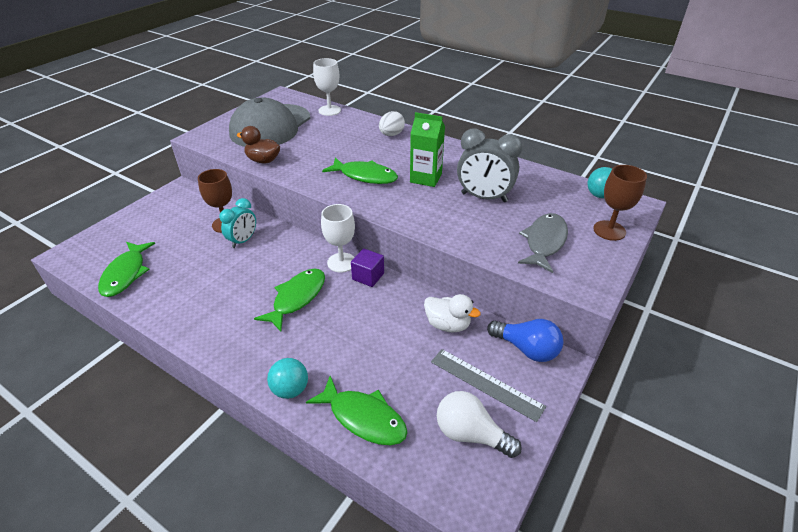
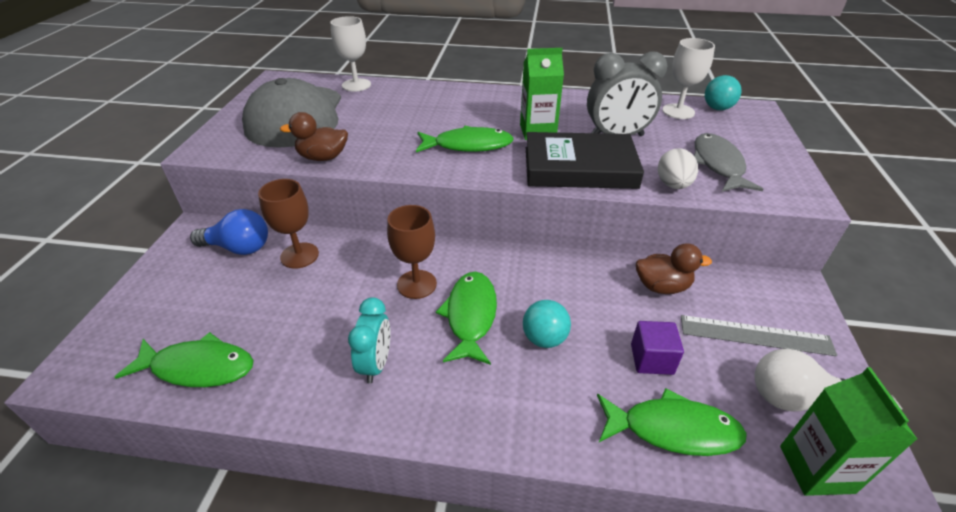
camera: 25 degrees left, 0 degrees up
(126, 274) = (198, 367): green fish -> green fish turned 60 degrees counterclockwise
(243, 241) = (341, 268): turquoise clock -> turquoise clock (376, 364)
(290, 389) = (560, 433): turquoise ball -> turquoise ball (544, 338)
(341, 262) = (488, 256): white goblet -> white goblet (678, 111)
(368, 276) = (532, 262): purple cube -> purple cube (651, 359)
(391, 135) = (455, 96): white egg -> white egg (673, 185)
(429, 214) = (579, 167): none -> black book
(439, 483) = (816, 469): none -> green carton
(447, 324) = (662, 286): white duck -> brown duck
(526, 349) = (757, 284): blue light bulb -> blue light bulb (239, 248)
(609, 230) = (760, 138): brown goblet -> brown goblet (416, 284)

